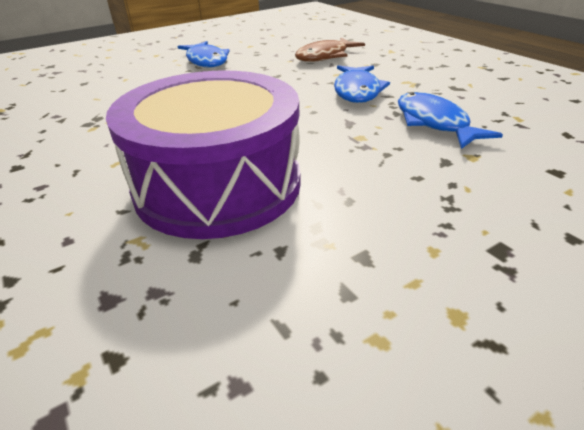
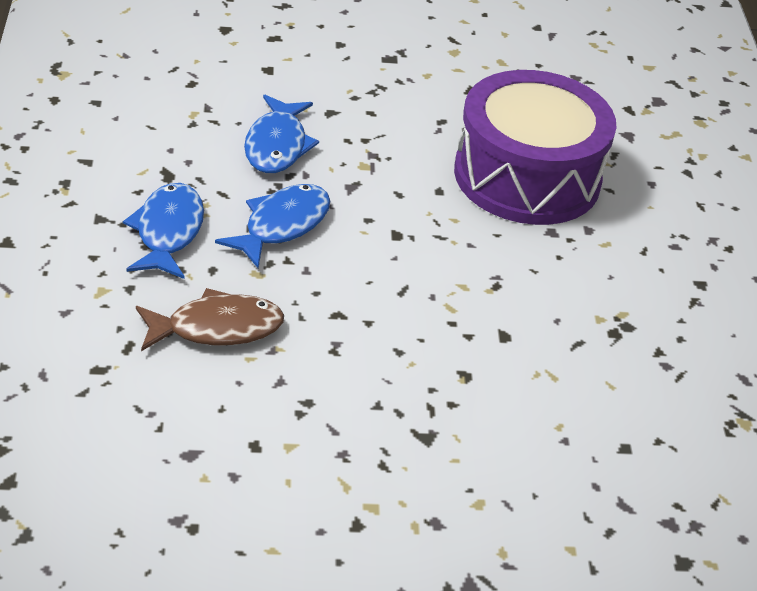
camera: 155 degrees left, 5 degrees up
(206, 61) = (406, 420): blue fish -> blue fish (168, 232)

